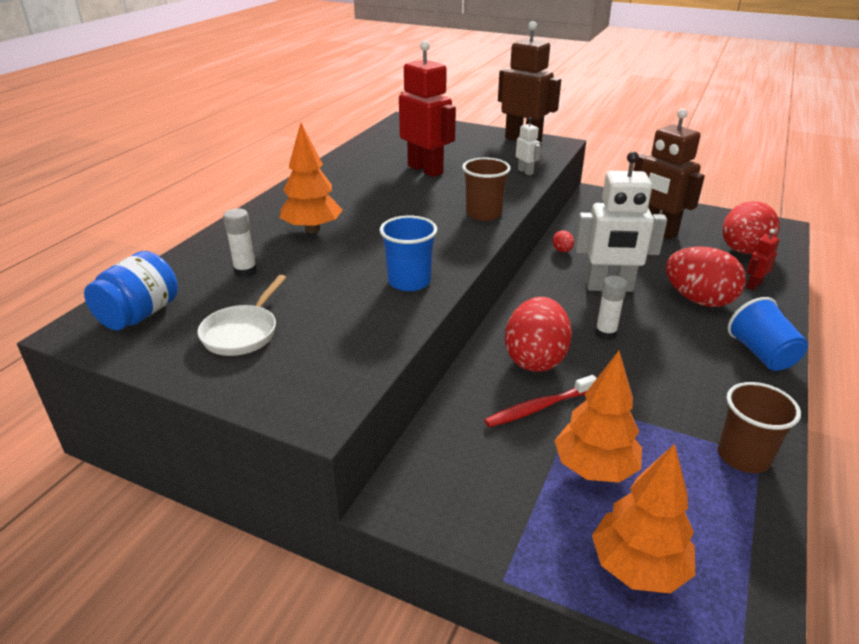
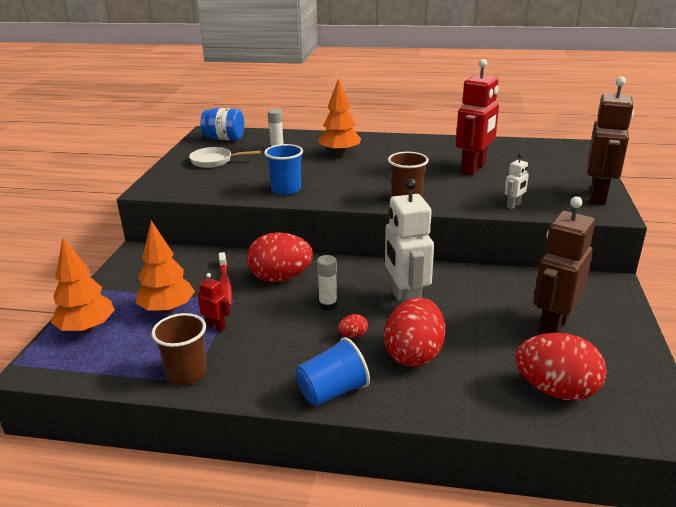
camera: 75 degrees right, 5 degrees down
(539, 407) = (225, 284): red toothbrush -> red toothbrush turned 150 degrees counterclockwise
(562, 251) = (458, 275): red egg -> red egg (353, 335)
(753, 285) = (472, 394): red robot -> red robot (216, 326)

